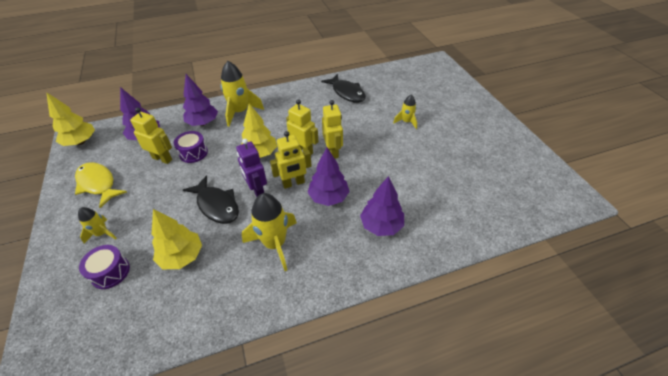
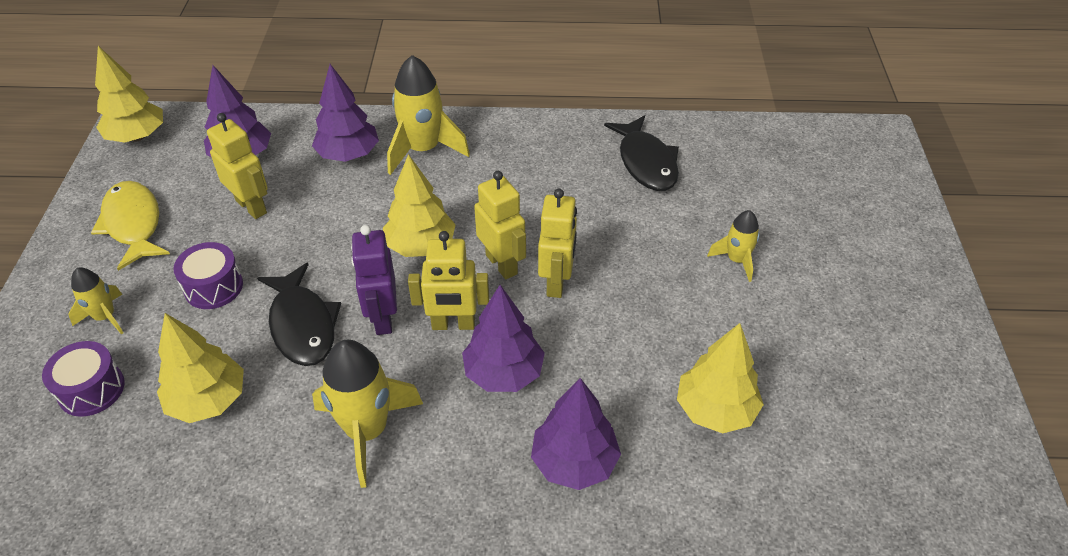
camera: 20 degrees right, 0 degrees up
(193, 153) = (307, 211): purple drum -> purple drum (213, 287)
(430, 184) = (715, 410): none -> yellow tree

